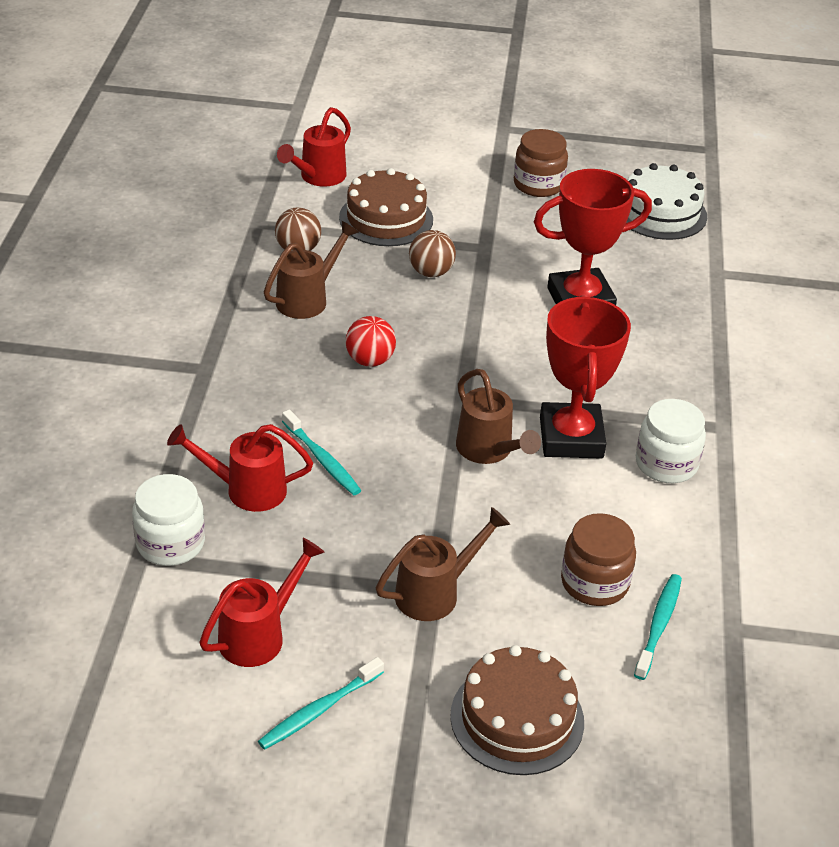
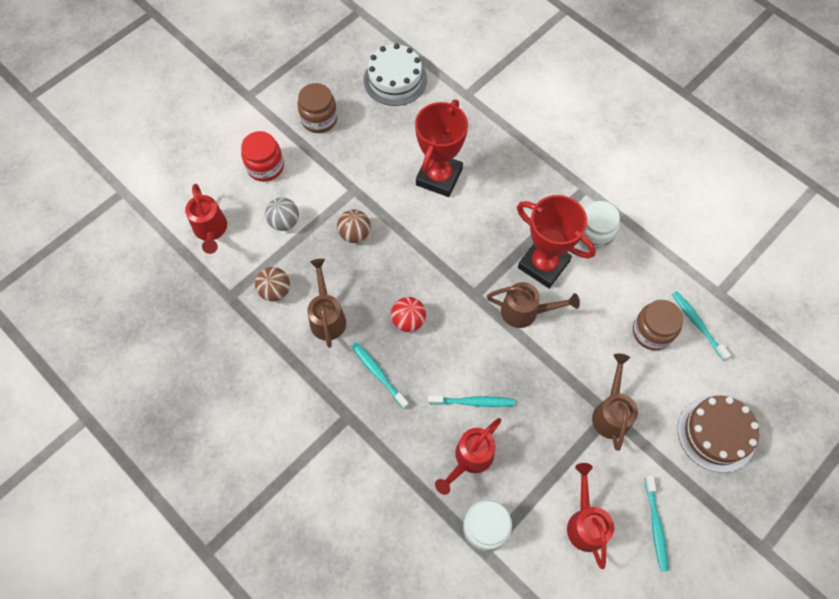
camera: 50 degrees left, 25 degrees up
(279, 368) = (378, 374): none -> turquoise toothbrush
(386, 218) = (284, 222): brown cake -> grey ball
(435, 176) = (265, 166): none -> red jar

